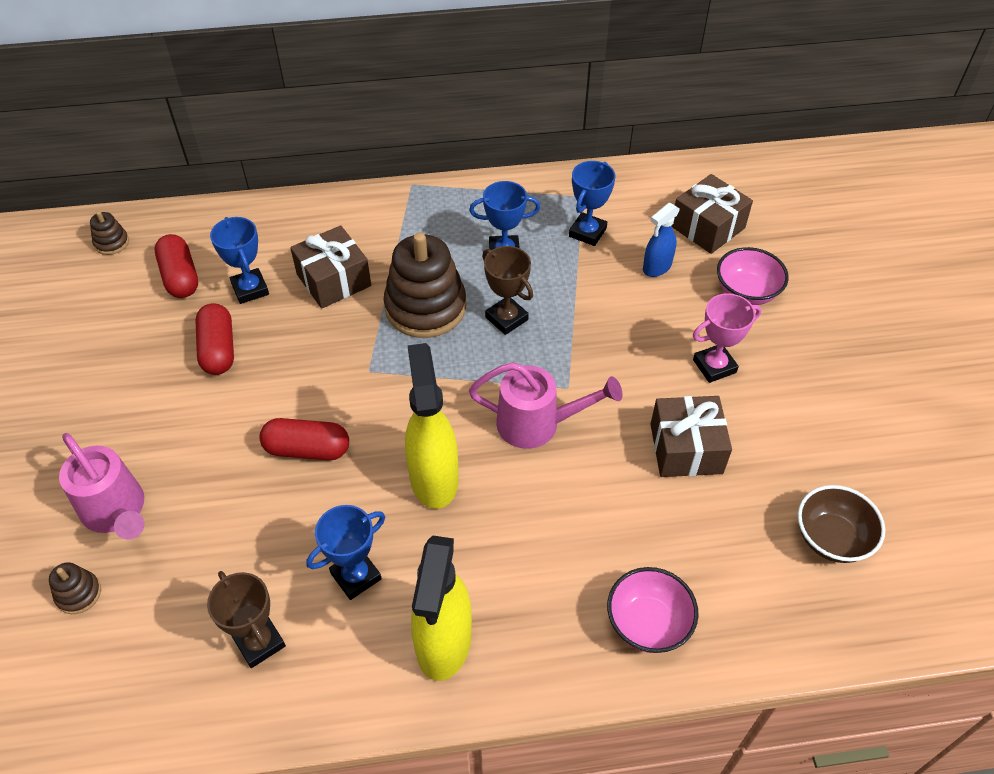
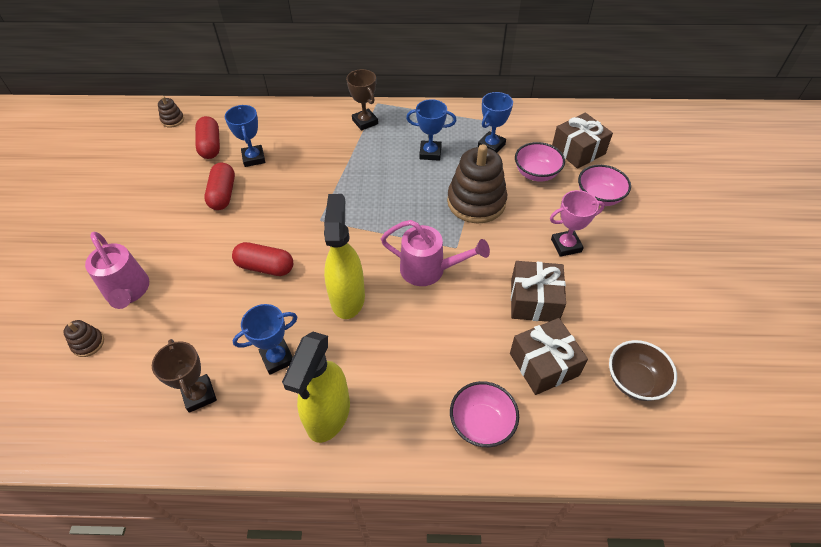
camera: 10 degrees right, 0 degrees up
(333, 280) = (310, 158): brown gift -> brown gift (544, 364)
(425, 307) = (368, 182): brown stacking toy -> brown stacking toy (476, 202)
(506, 318) = (422, 196): brown trophy -> brown trophy (365, 122)
(656, 267) = (536, 173): blue spray bottle -> pink bowl

